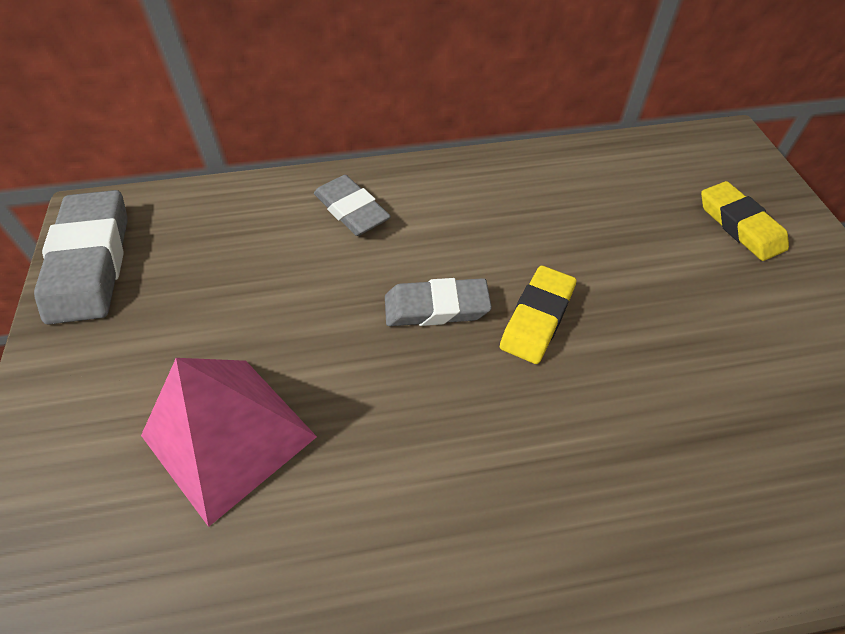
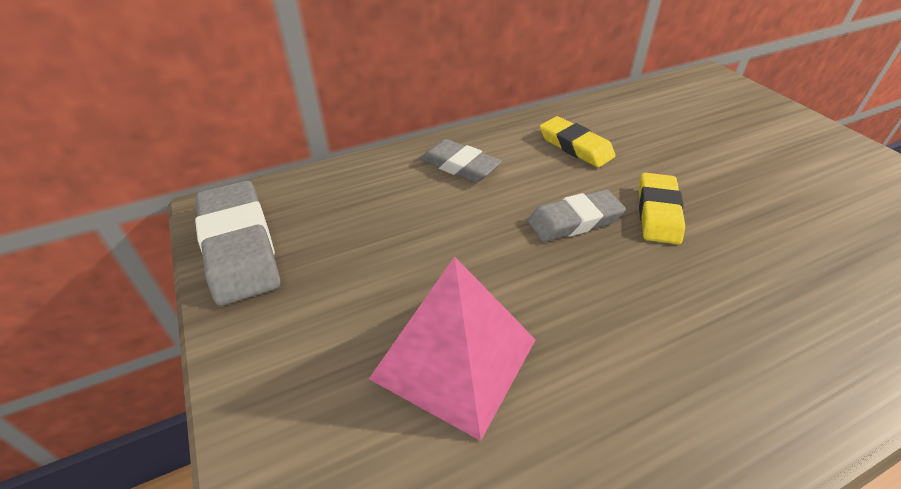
camera: 15 degrees left, 10 degrees down
(739, 225) = (758, 126): yellow eraser -> yellow eraser (575, 146)

